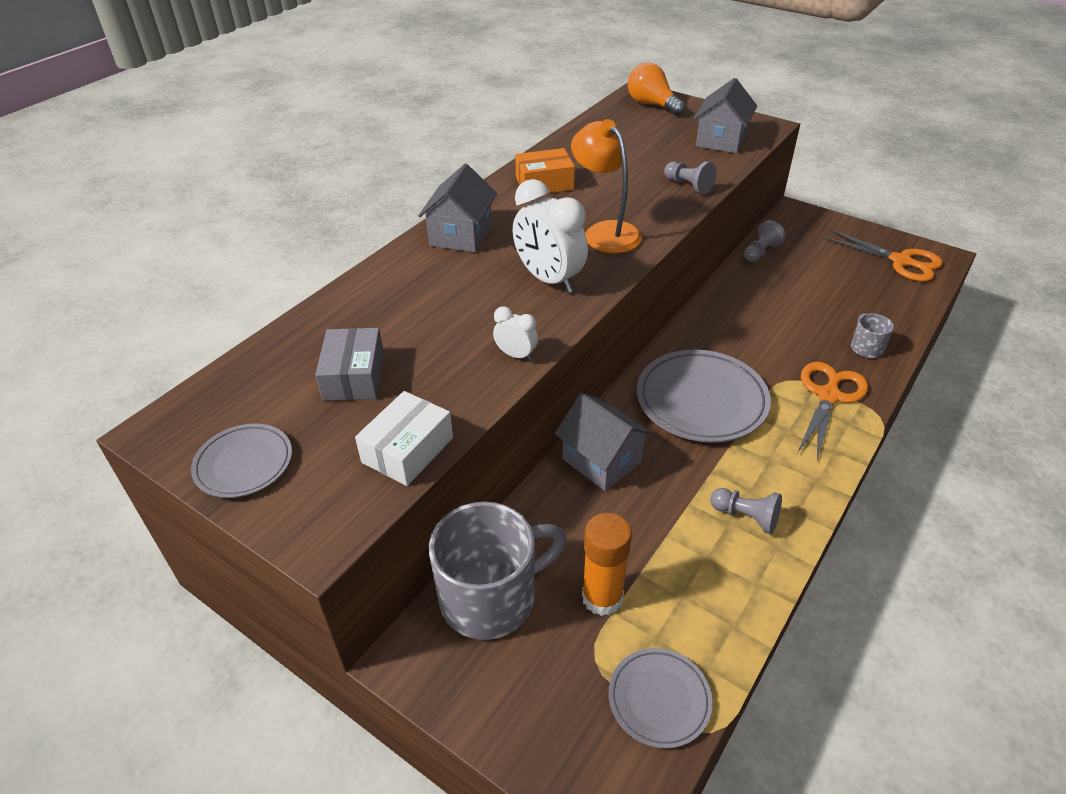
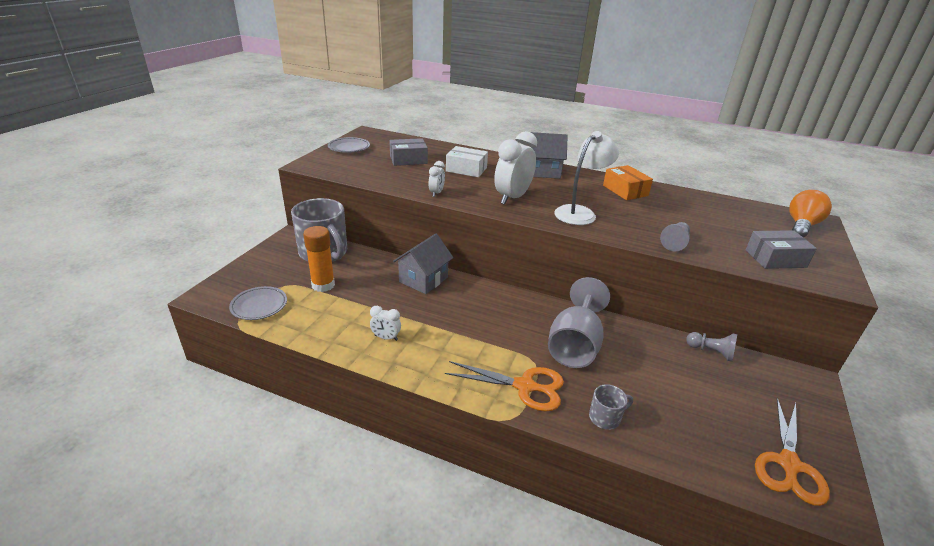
camera: 75 degrees right, 10 degrees down
(408, 450) = (360, 175): white box -> white box (466, 169)
(605, 232) = (580, 212): orange lamp -> white lamp
(701, 400) = (492, 318): grey plate -> none
(721, 140) = (775, 258): grey house -> grey box
(746, 517) = (386, 338): grey pawn -> white clock
(754, 341) = (575, 345): none -> grey goblet

